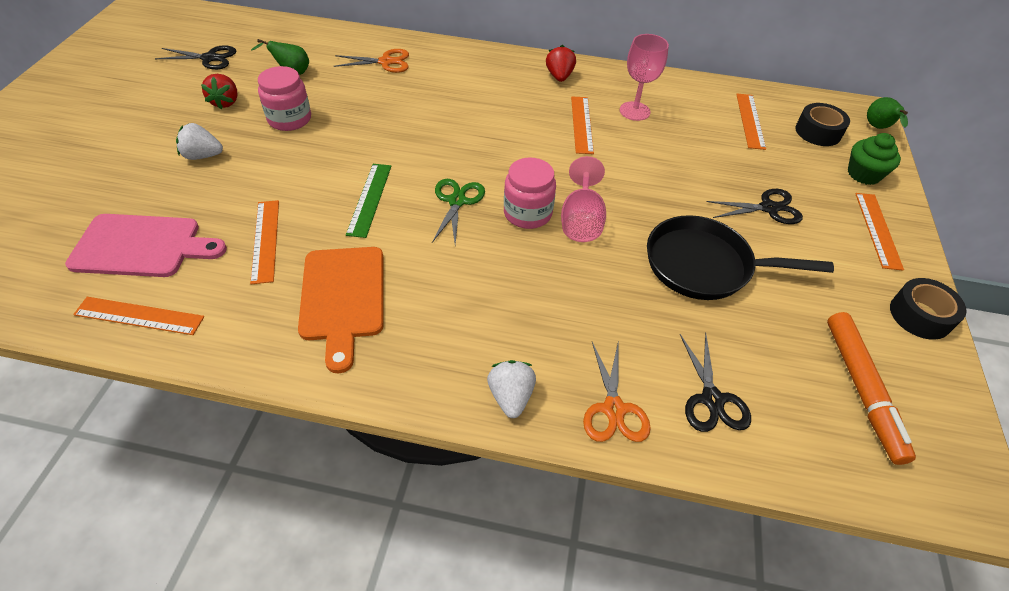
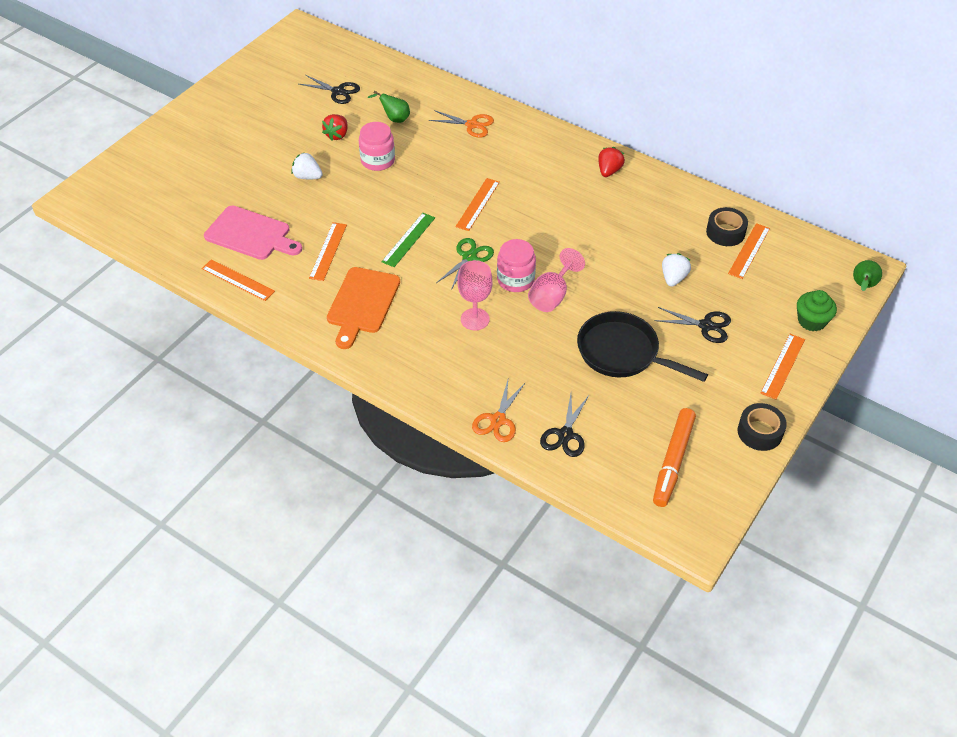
camera: 25 degrees right, 0 degrees up
(511, 396) = (438, 393): white strawberry -> white strawberry (673, 278)
(582, 124) = (601, 219): orange ruler -> orange ruler (478, 204)
(634, 111) = (653, 218): pink goblet -> pink goblet (475, 319)
(818, 132) = (802, 275): black tape -> black tape (725, 232)

